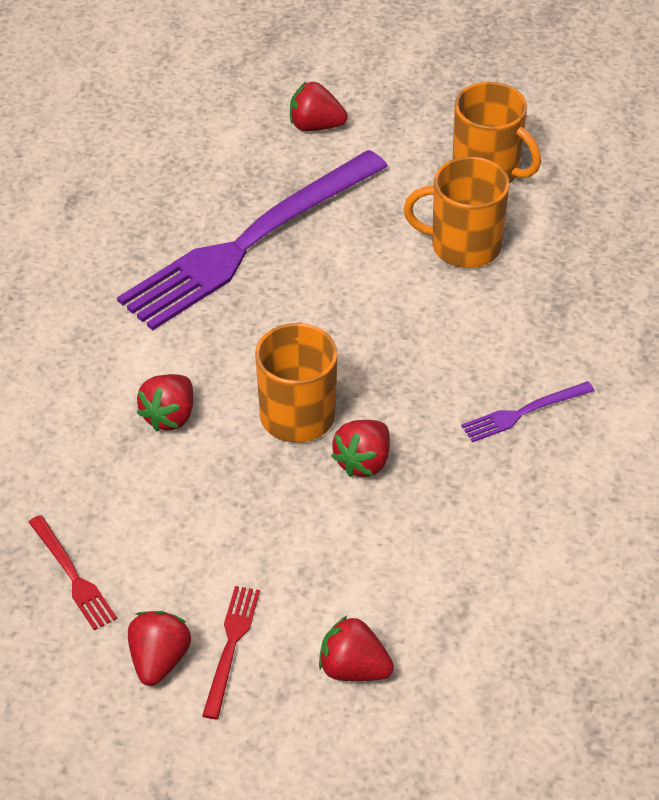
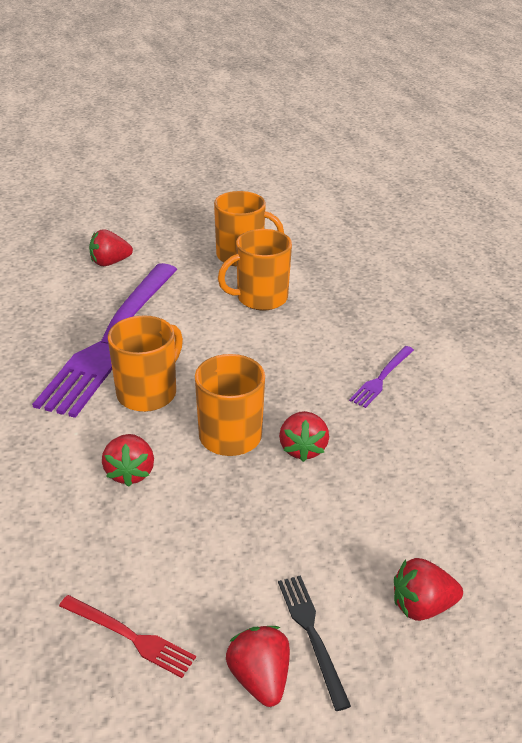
camera: 30 degrees left, 10 degrees down
(231, 646) = (311, 634): red fork -> black fork
(246, 329) = (148, 392): none -> orange mug

